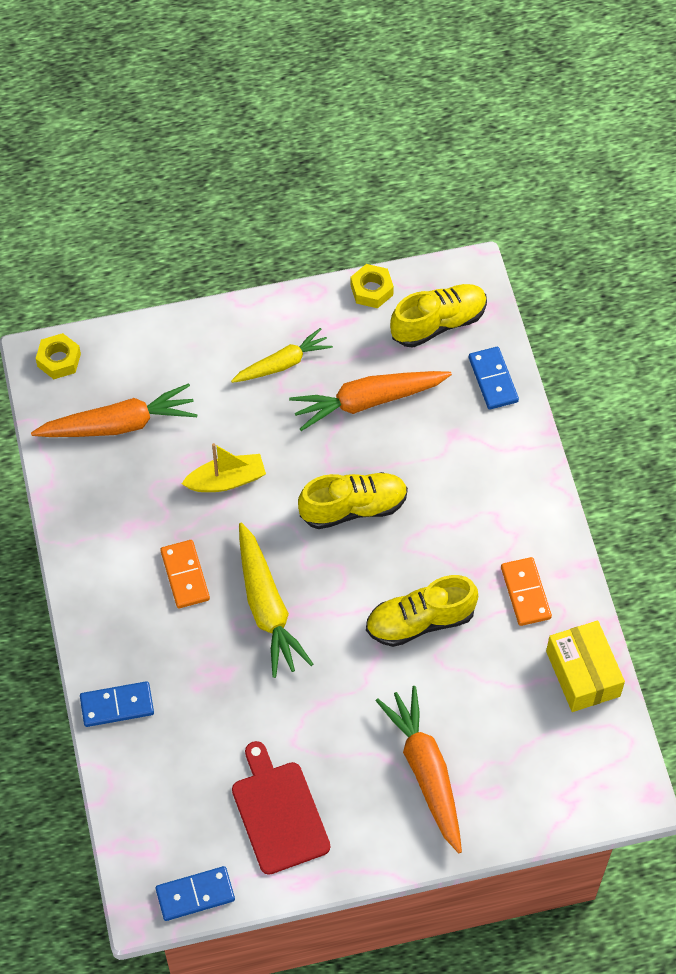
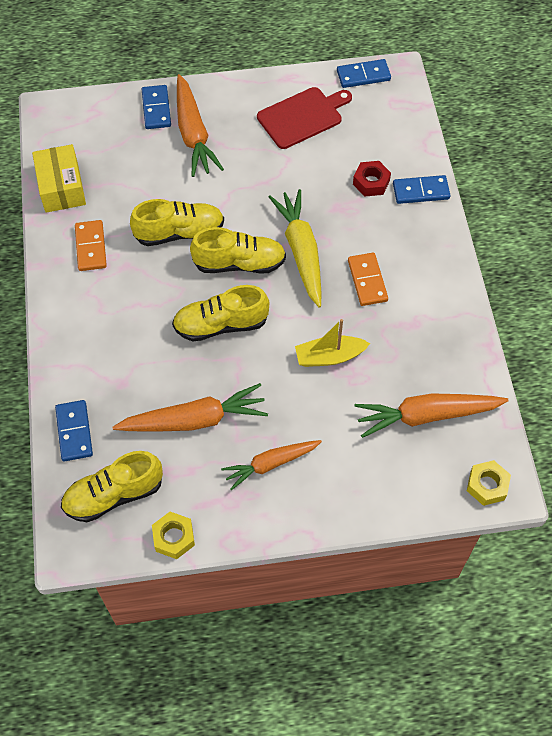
camera: 175 degrees left, 0 degrees up
(182, 714) = (371, 182): none -> red nut
(278, 813) = (302, 117): red cutting board -> red cutting board turned 105 degrees counterclockwise
(282, 364) = (271, 464): yellow carrot -> orange carrot
(341, 586) = (239, 263): none -> yellow shoe
(483, 810) = (156, 109): none -> blue domino

